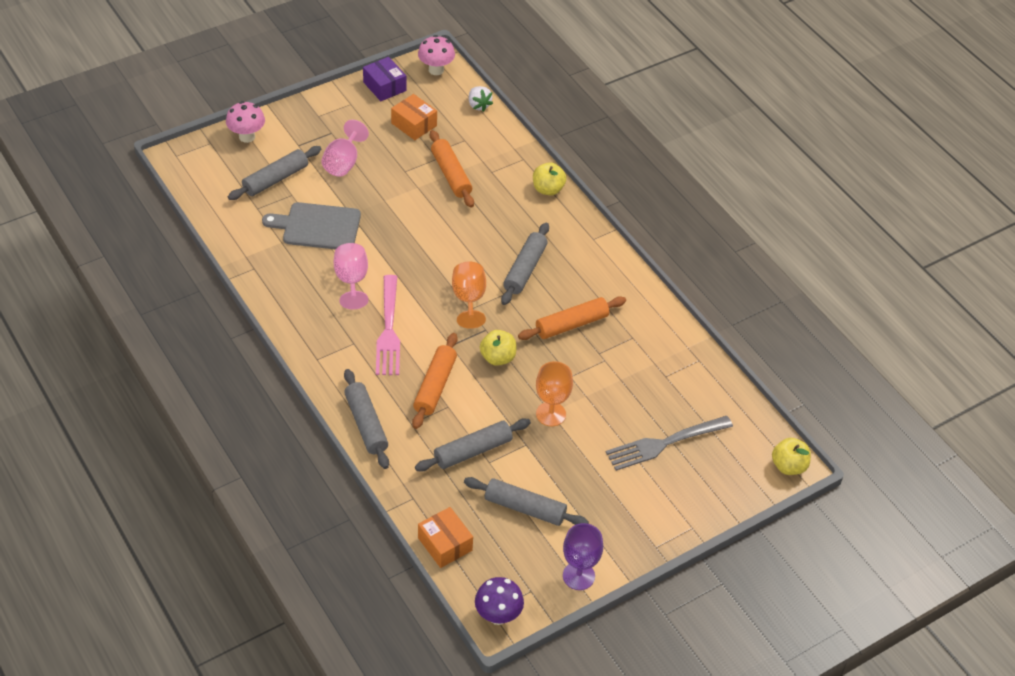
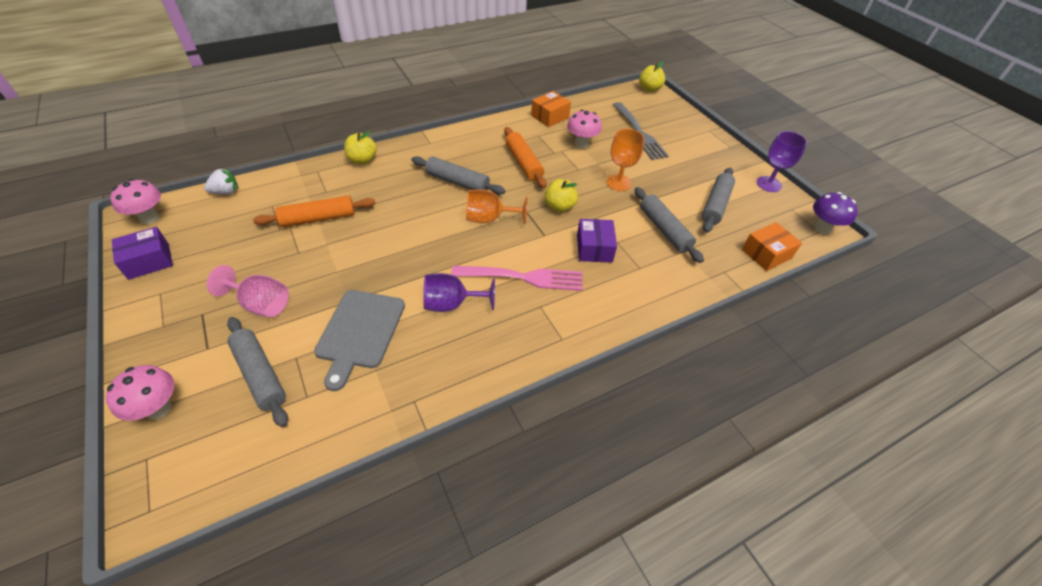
camera: 85 degrees left, 0 degrees up
(351, 281) = (451, 304): pink goblet -> purple goblet
(366, 424) = (645, 300): grey rolling pin -> none
(414, 124) = (228, 241): orange box -> orange box (550, 116)
(435, 386) = (594, 248): orange rolling pin -> purple box
(624, 380) = (581, 144): none -> pink mushroom

